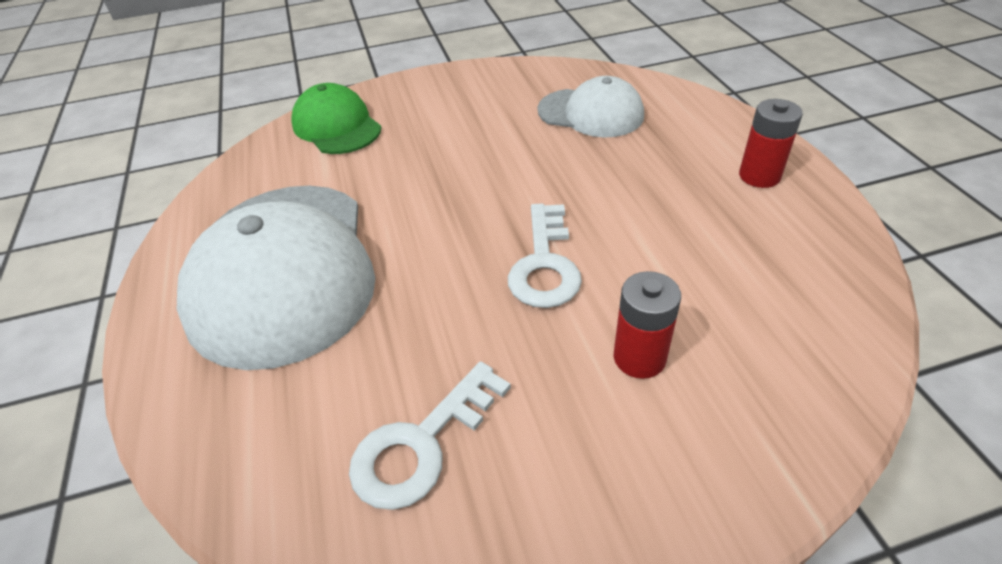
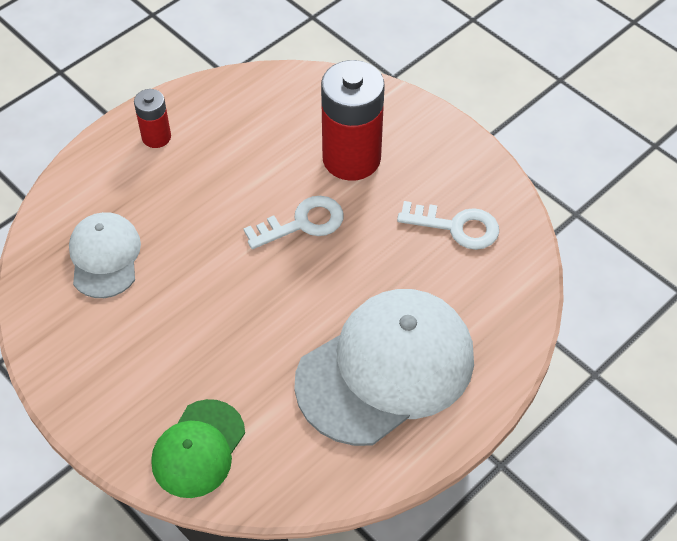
camera: 120 degrees left, 10 degrees up
(639, 357) = (351, 158): red battery -> red battery, size x1.97

